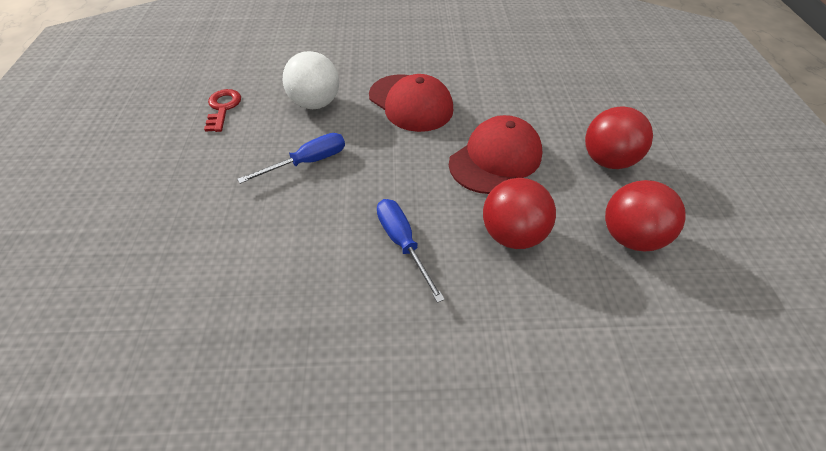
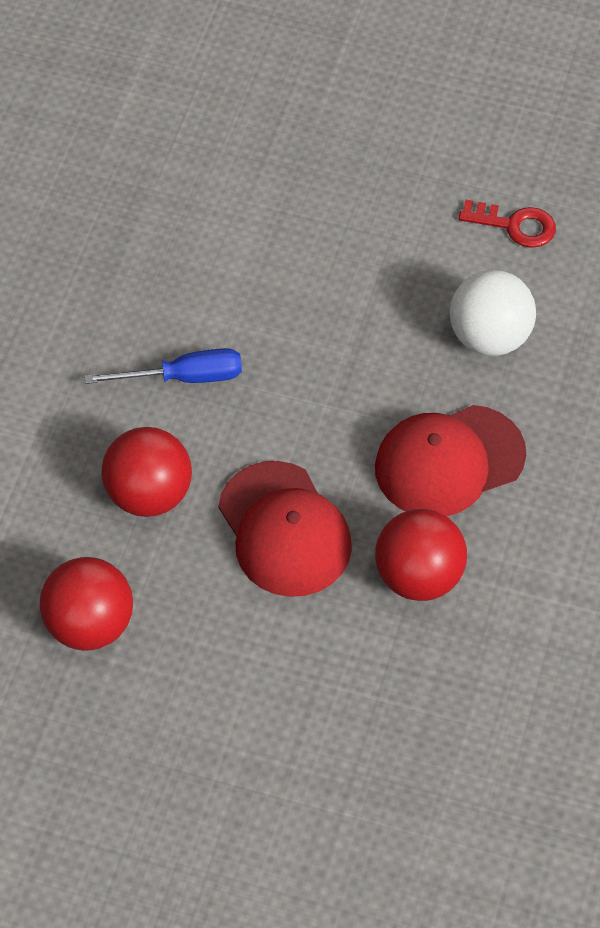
camera: 110 degrees right, 5 degrees up
(308, 162) = (361, 308): blue screwdriver -> none
(606, 160) = (226, 675): red ball -> red ball (419, 577)

